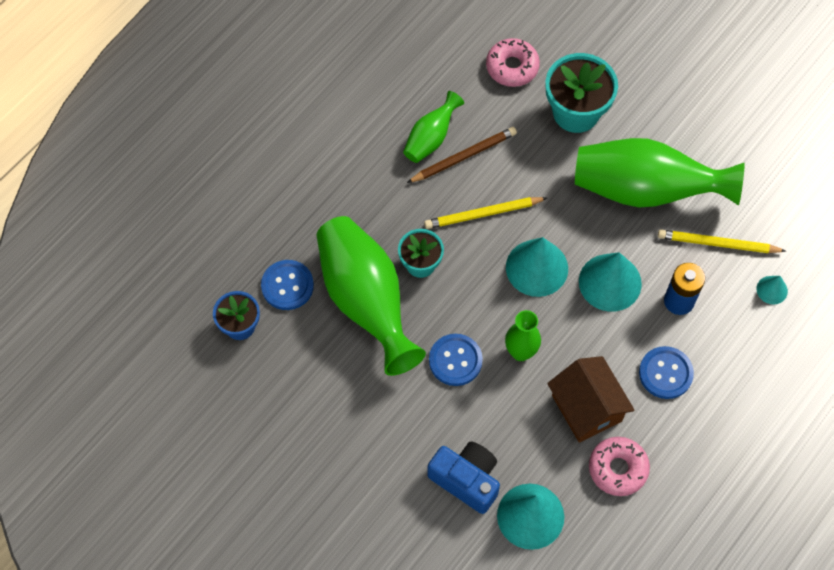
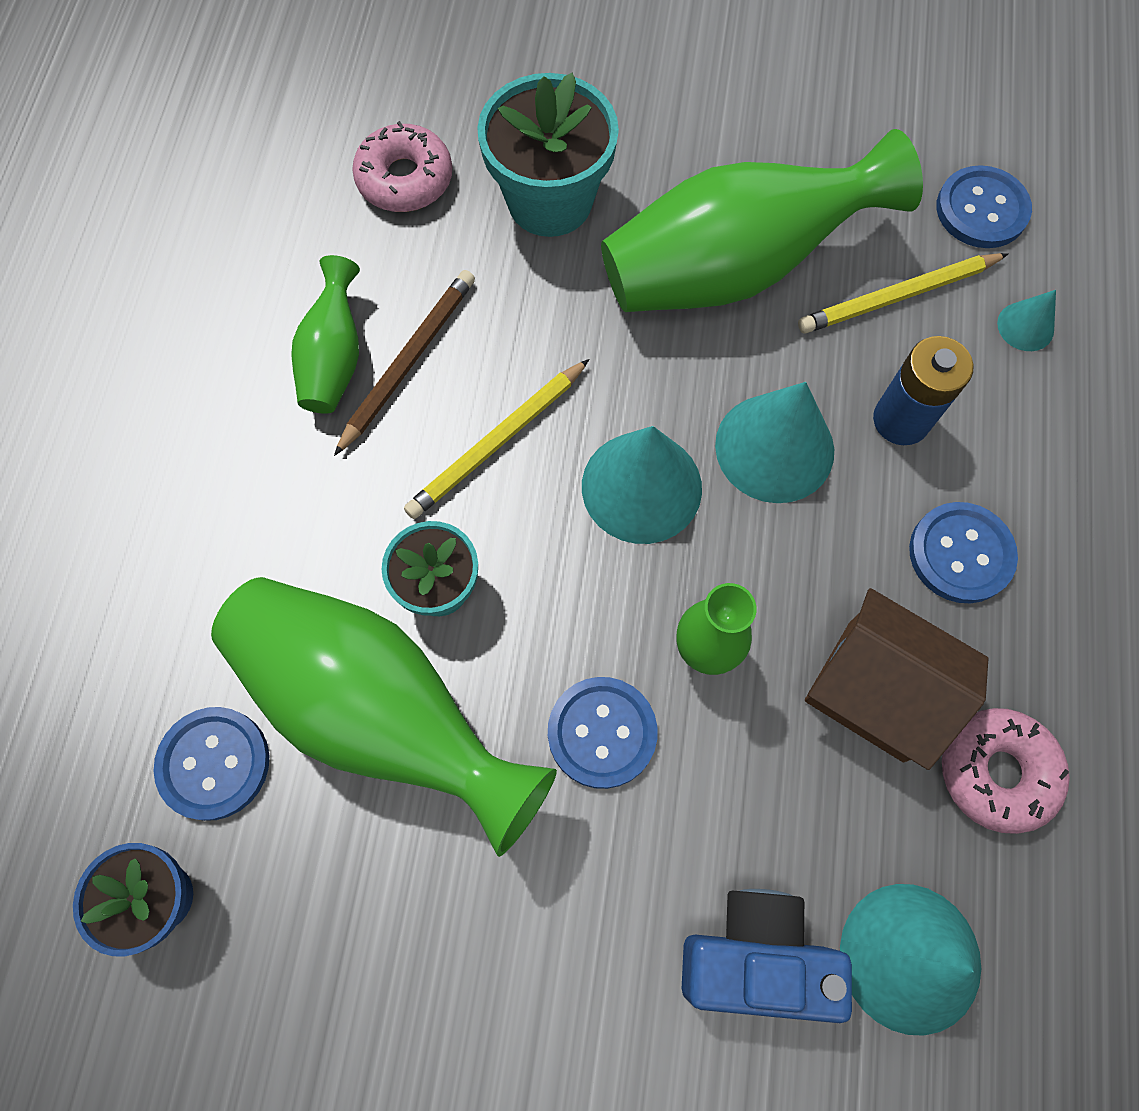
camera: 30 degrees left, 5 degrees up
(791, 223) = (981, 210): none -> blue button

